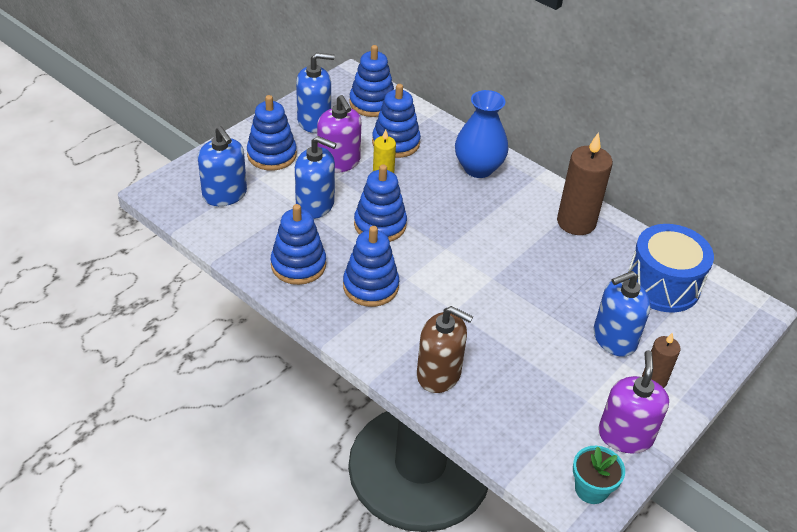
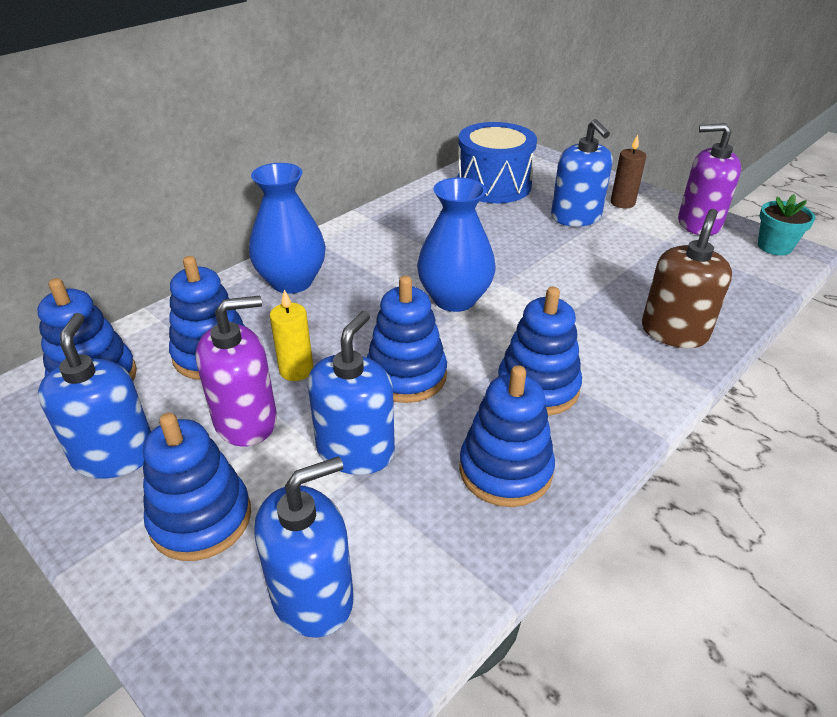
camera: 85 degrees left, 5 degrees down
(467, 250) = (454, 299): none -> blue vase
(576, 222) = (401, 222): brown candle -> none

